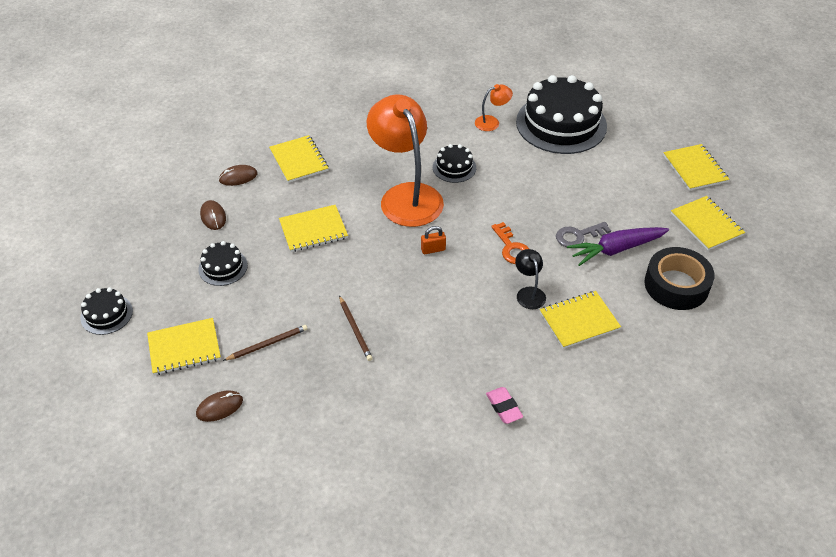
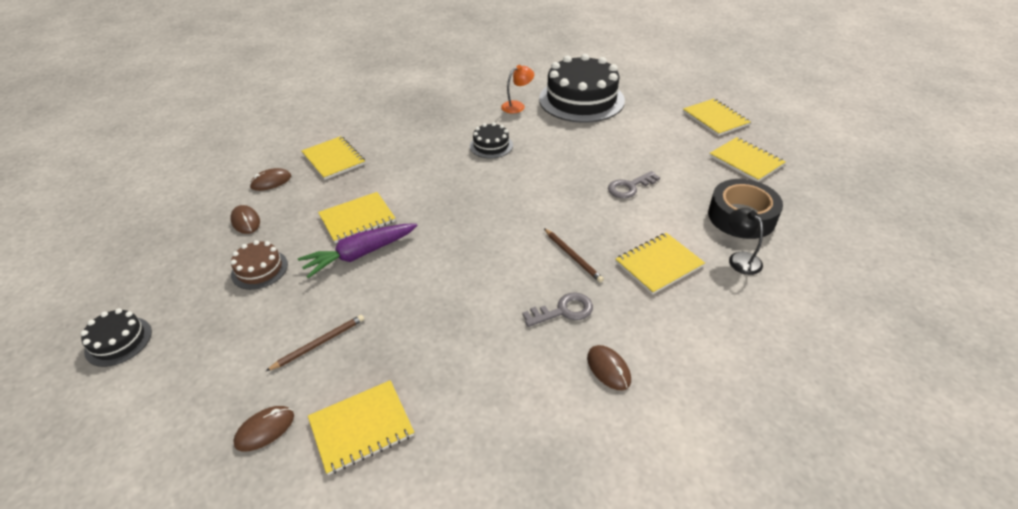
camera: 10 degrees left, 5 degrees down
(184, 348) = (216, 364): yellow notebook -> yellow notebook (361, 427)
(223, 267) = (259, 269): black cake -> brown cake
(355, 330) = (419, 311): brown pencil -> brown pencil (573, 256)
(406, 195) = (449, 175): orange lamp -> none
(433, 249) = (487, 219): orange padlock -> none
(480, 350) = (563, 311): none -> grey key
(504, 407) = (608, 369): pink eraser -> brown mouse
(511, 247) = (567, 206): orange key -> none
(529, 293) = (598, 245): black lamp -> black lamp (740, 258)
(616, 249) = (670, 193): purple carrot -> purple carrot (360, 254)

